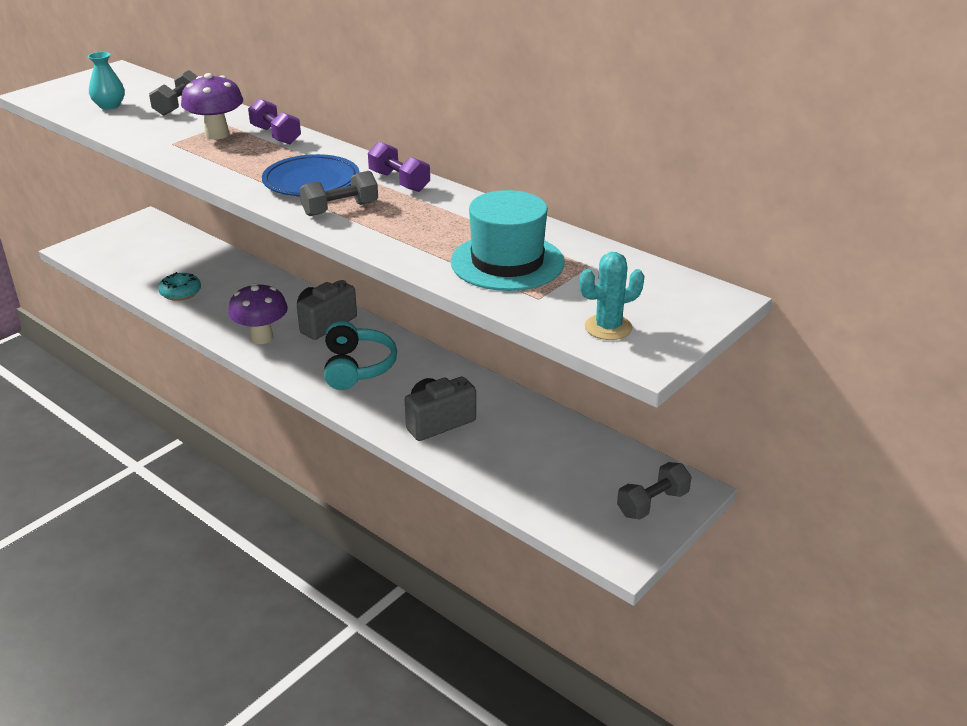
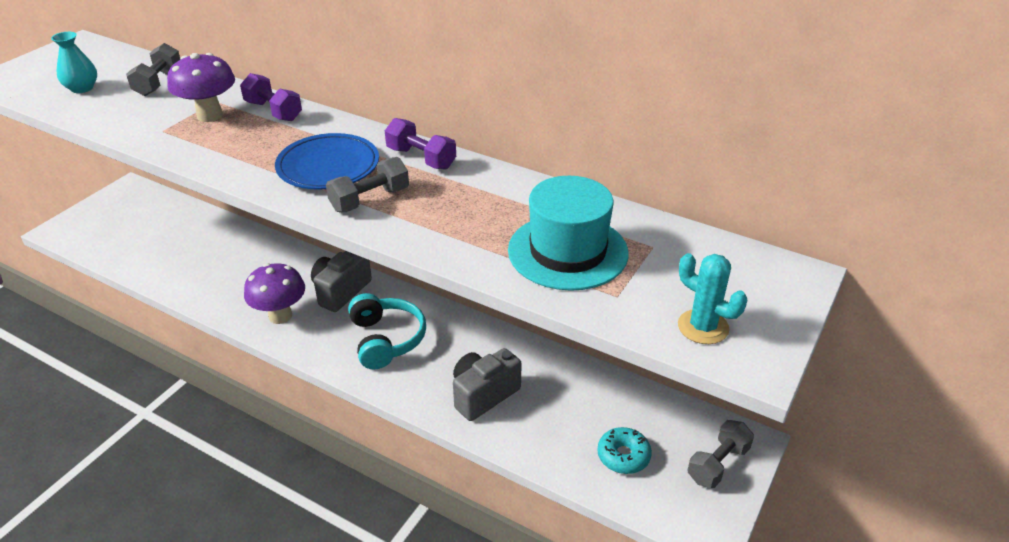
camera: 10 degrees left, 5 degrees up
(180, 292) = (183, 271): turquoise donut -> turquoise donut (623, 456)
(608, 327) = (703, 327): turquoise cactus -> turquoise cactus turned 75 degrees clockwise

